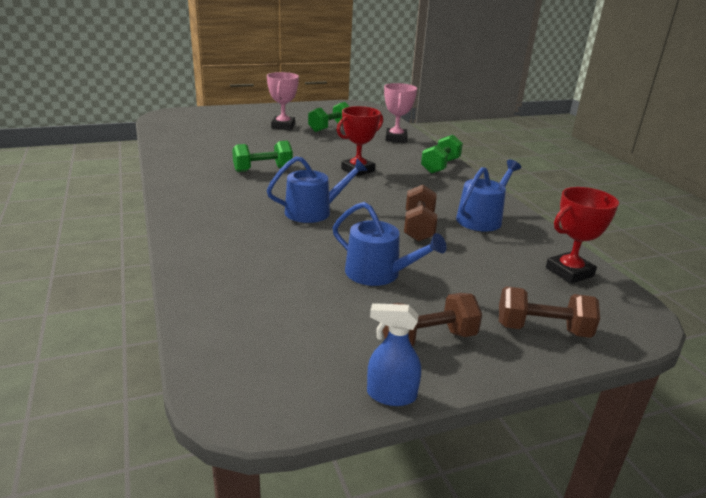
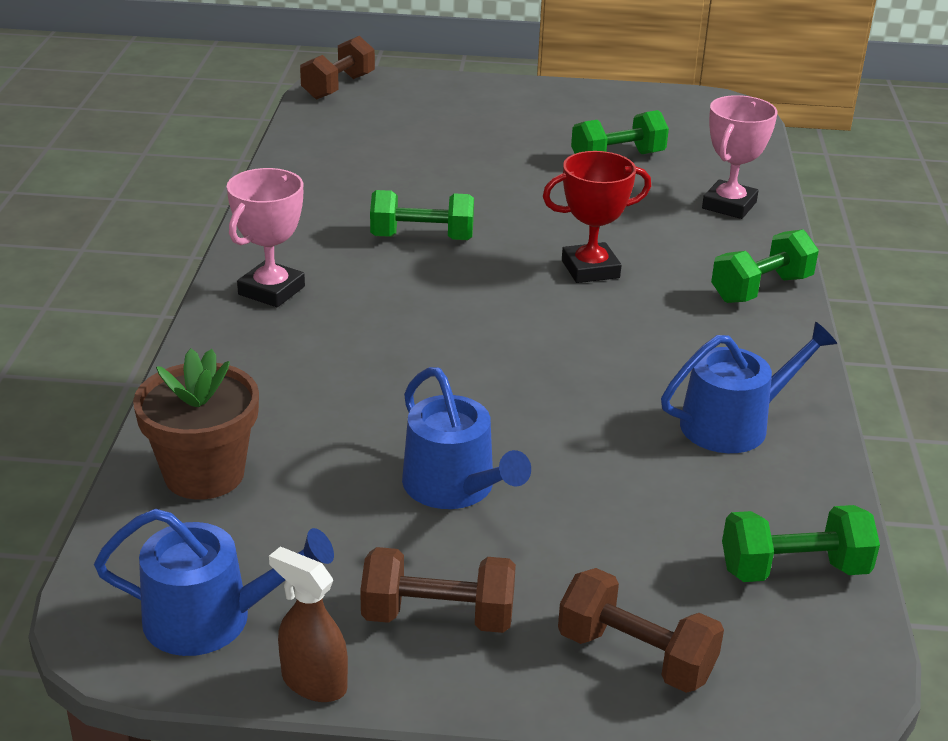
camera: 25 degrees right, 5 degrees up
(229, 299) = (204, 474): none -> brown flower pot
(283, 126) = (531, 140): pink trophy -> pink trophy (271, 290)
(314, 211) = (443, 344): blue watering can -> blue watering can (211, 618)
(391, 395) = (313, 682): blue spray bottle -> brown spray bottle
(418, 227) = (598, 415): brown dumbbell -> brown dumbbell (338, 87)
(569, 272) = (794, 570): red trophy -> green dumbbell

